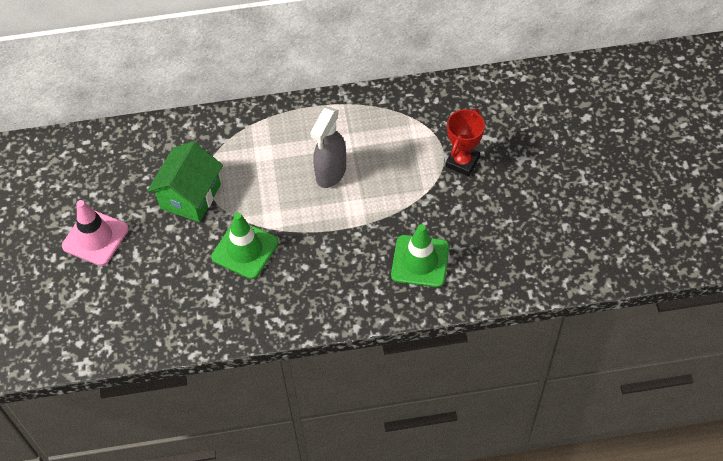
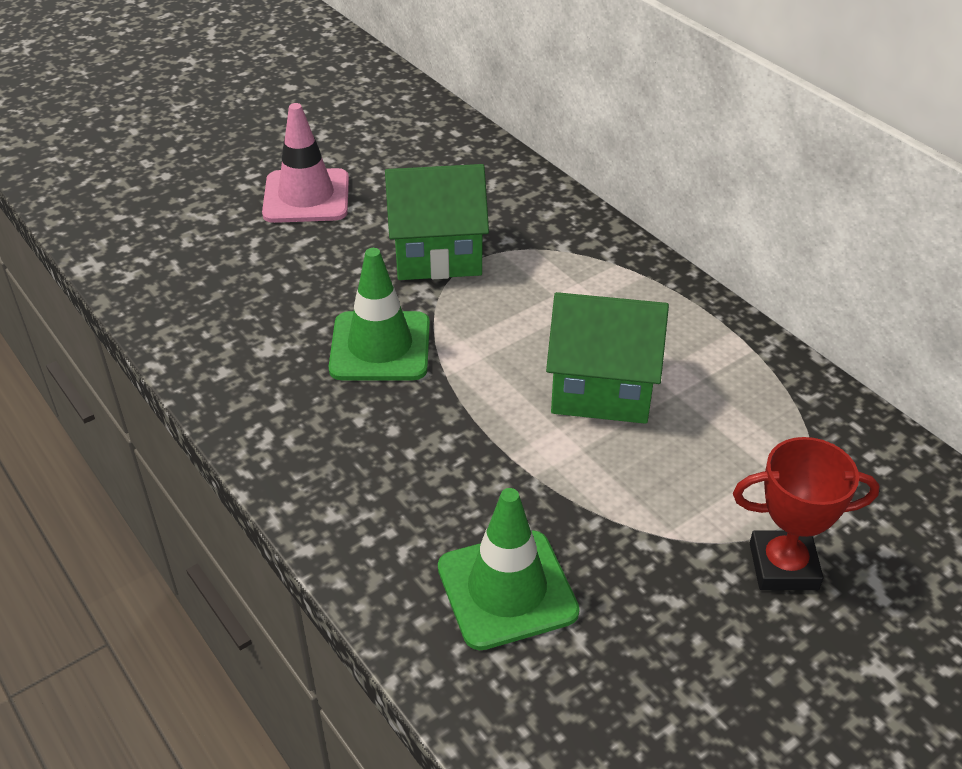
camera: 60 degrees right, 15 degrees down
(330, 173) = (602, 388): grey spray bottle -> green house

